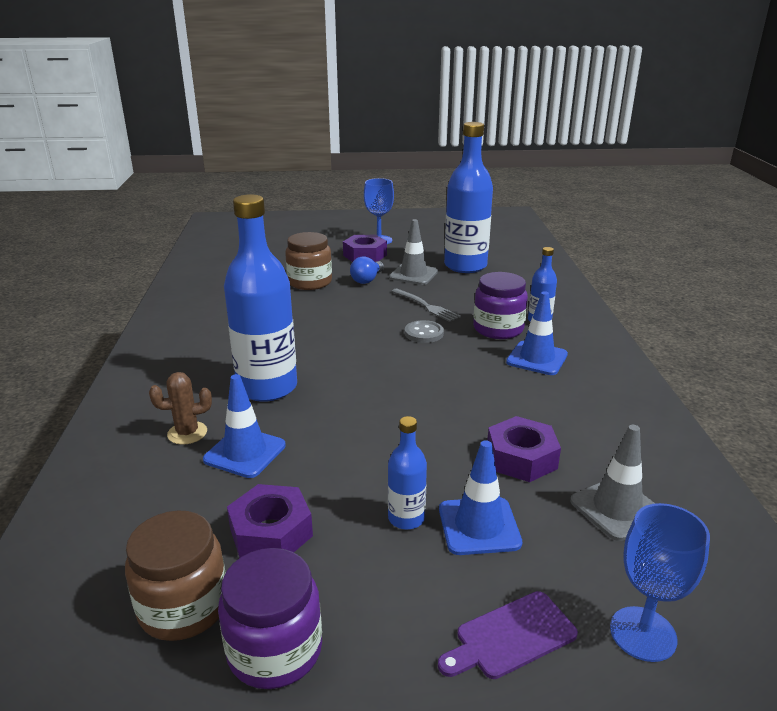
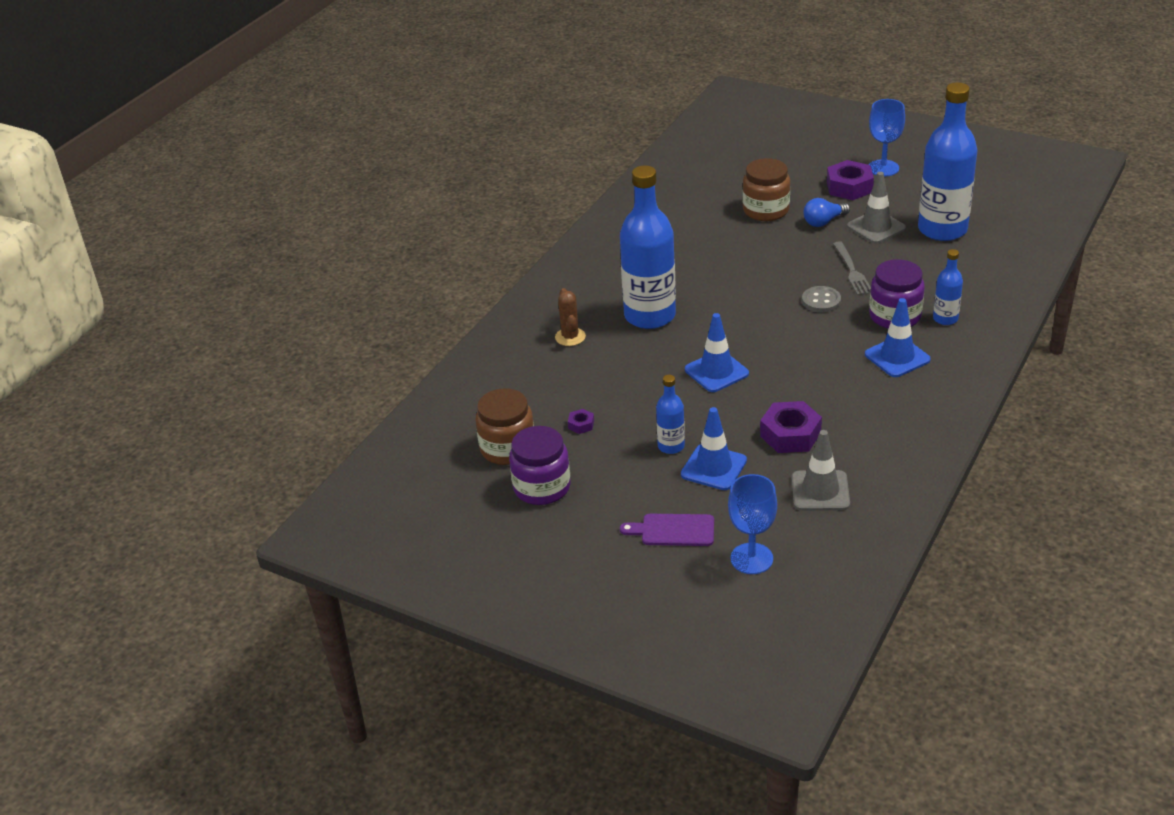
camera: 35 degrees right, 10 degrees up
(187, 433) = (570, 337): brown cactus -> brown cactus turned 60 degrees clockwise
(245, 452) = (599, 365): blue traffic cone -> blue traffic cone (716, 372)
(271, 532) = (581, 425): purple nut -> purple nut, size x0.47

